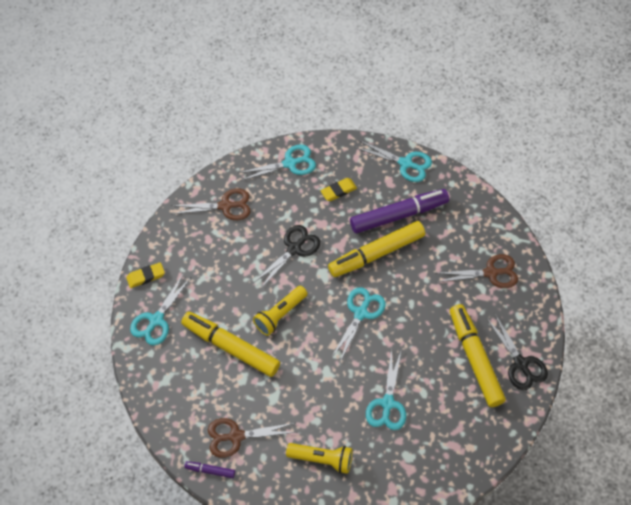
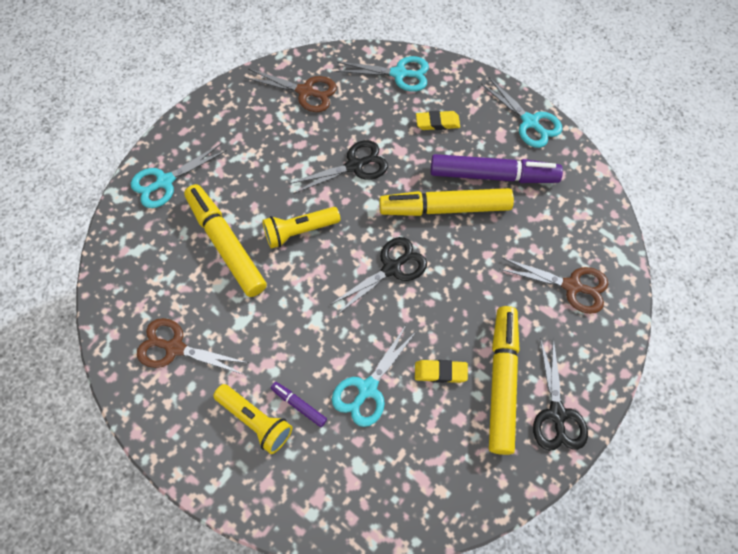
camera: 25 degrees right, 5 degrees up
(146, 276) = (181, 131): yellow eraser -> yellow eraser (440, 372)
(210, 470) = (124, 374): purple marker -> purple marker (299, 405)
(361, 313) = (392, 268): turquoise scissors -> black scissors

